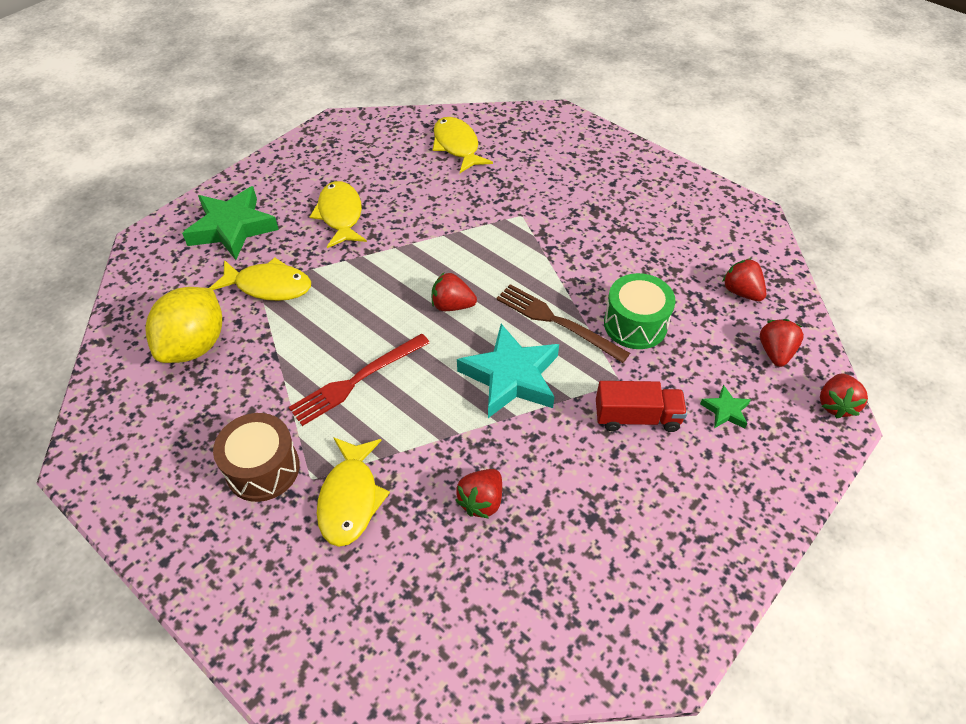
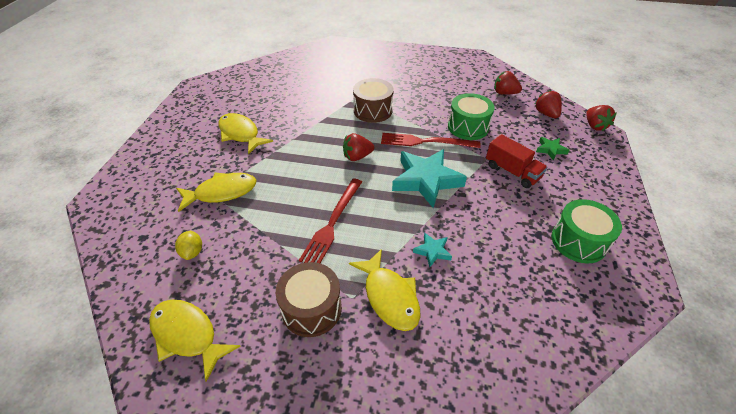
camera: 30 degrees left, 5 degrees down
(195, 345) = (192, 252): yellow lemon -> yellow lemon, size x0.45
(232, 228) = (165, 168): green star -> none
(441, 471) = (432, 251): none -> turquoise star
(457, 146) = (287, 75): yellow fish -> yellow fish (187, 335)
(481, 501) = (471, 256): red strawberry -> none
(525, 245) = (373, 111): none -> brown drum
(557, 322) = (425, 142): brown fork -> red fork
(636, 554) = (578, 241): none -> green drum
(637, 417) = (512, 172): red truck -> red truck turned 75 degrees clockwise

